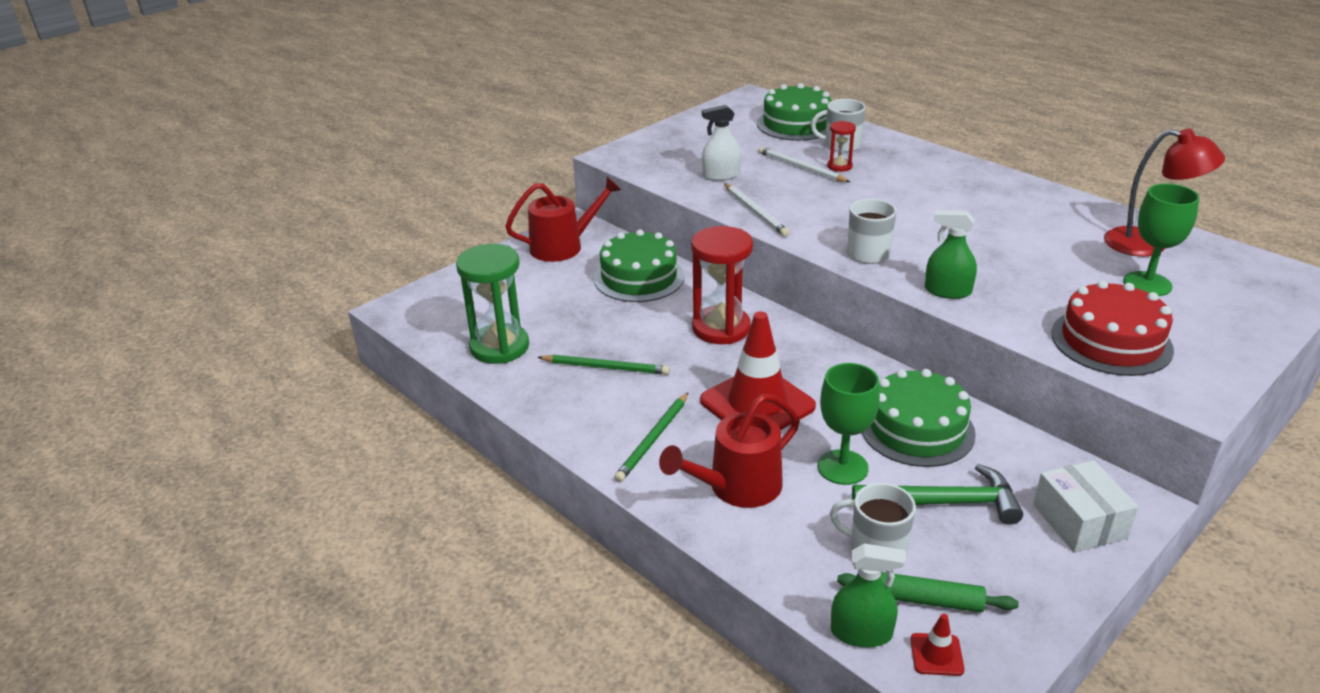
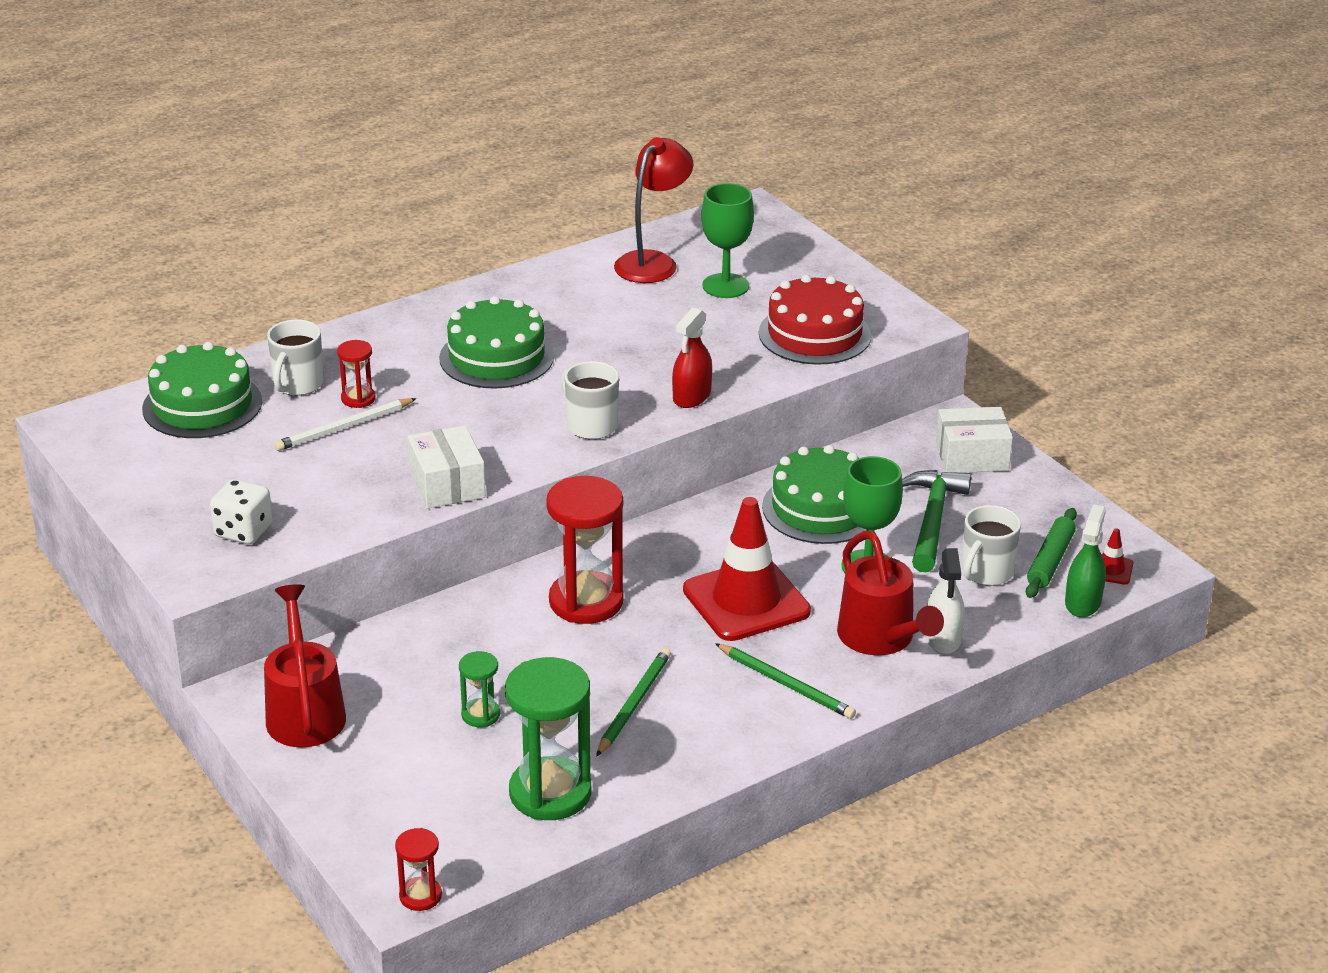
camera: 80 degrees left, 0 degrees up
(395, 315) = (420, 896): none -> red hourglass
(576, 307) = (480, 715): none -> green hourglass
(639, 277) = (431, 651): green cake -> green cake (496, 357)
(667, 159) = (243, 531): none -> white dice
(721, 175) = (326, 493): white spray bottle -> white spray bottle (943, 638)
(755, 212) = (447, 484): white pencil -> white box
(947, 291) = (691, 396): green spray bottle -> red spray bottle

